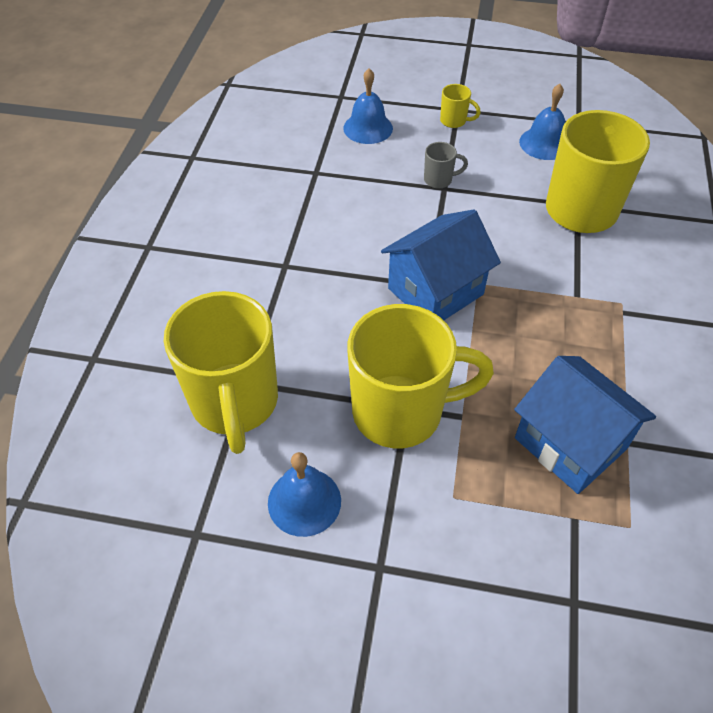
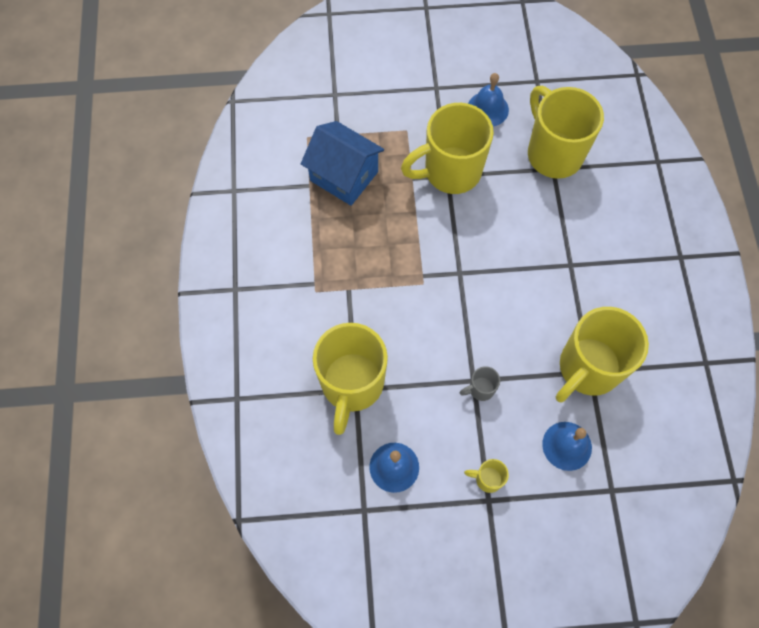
camera: 165 degrees right, 15 degrees up
(317, 174) = (587, 369): none -> yellow mug
(435, 291) = (452, 268): blue house -> none

